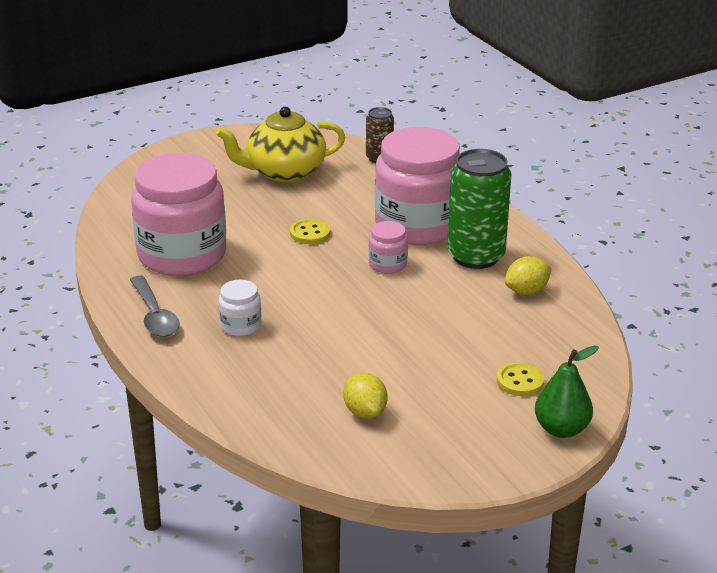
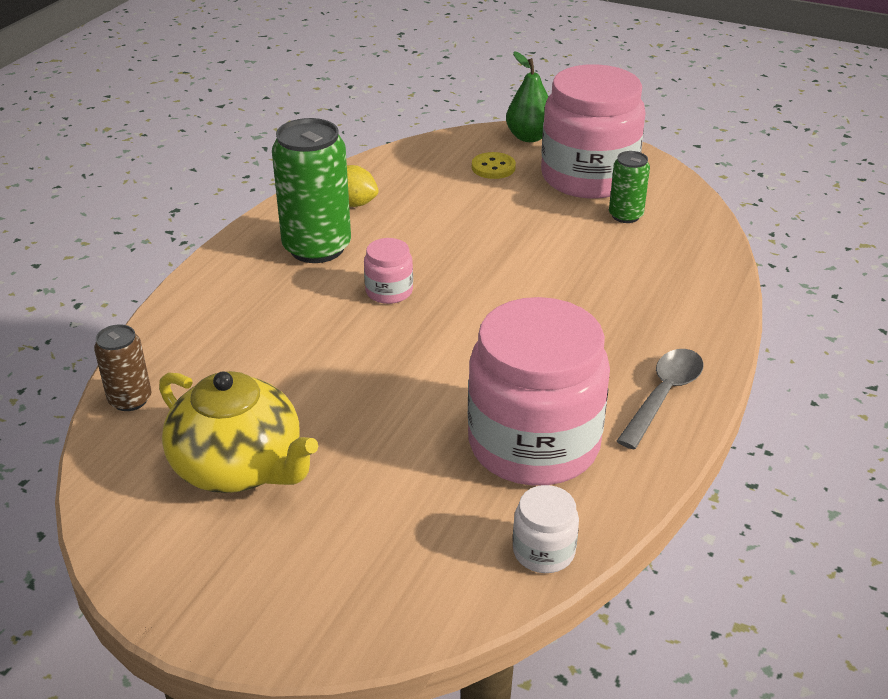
camera: 125 degrees left, 5 degrees up
(240, 325) = (604, 330): white jar -> white jar (543, 551)
(310, 233) = (380, 369): yellow button -> none
(365, 412) = (625, 215): yellow lemon -> green can
(417, 225) = (286, 304): pink jar -> pink jar (588, 177)

